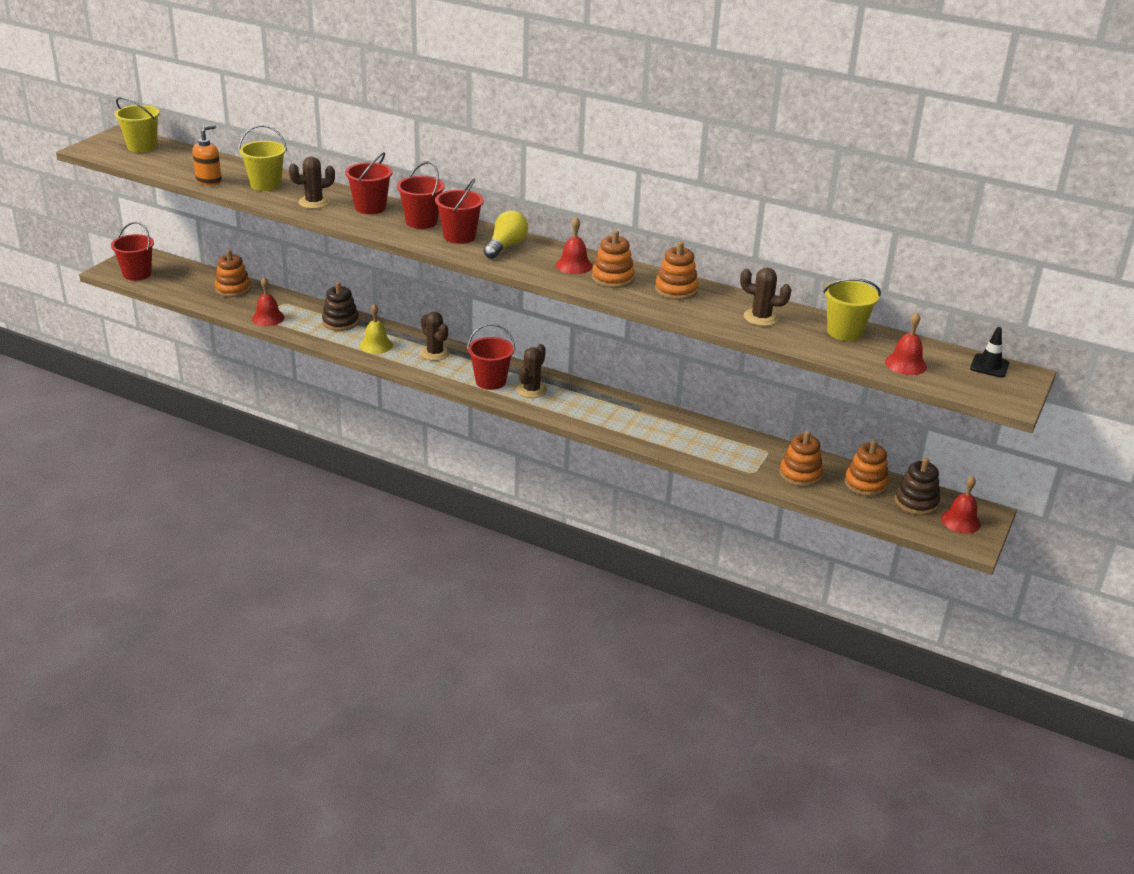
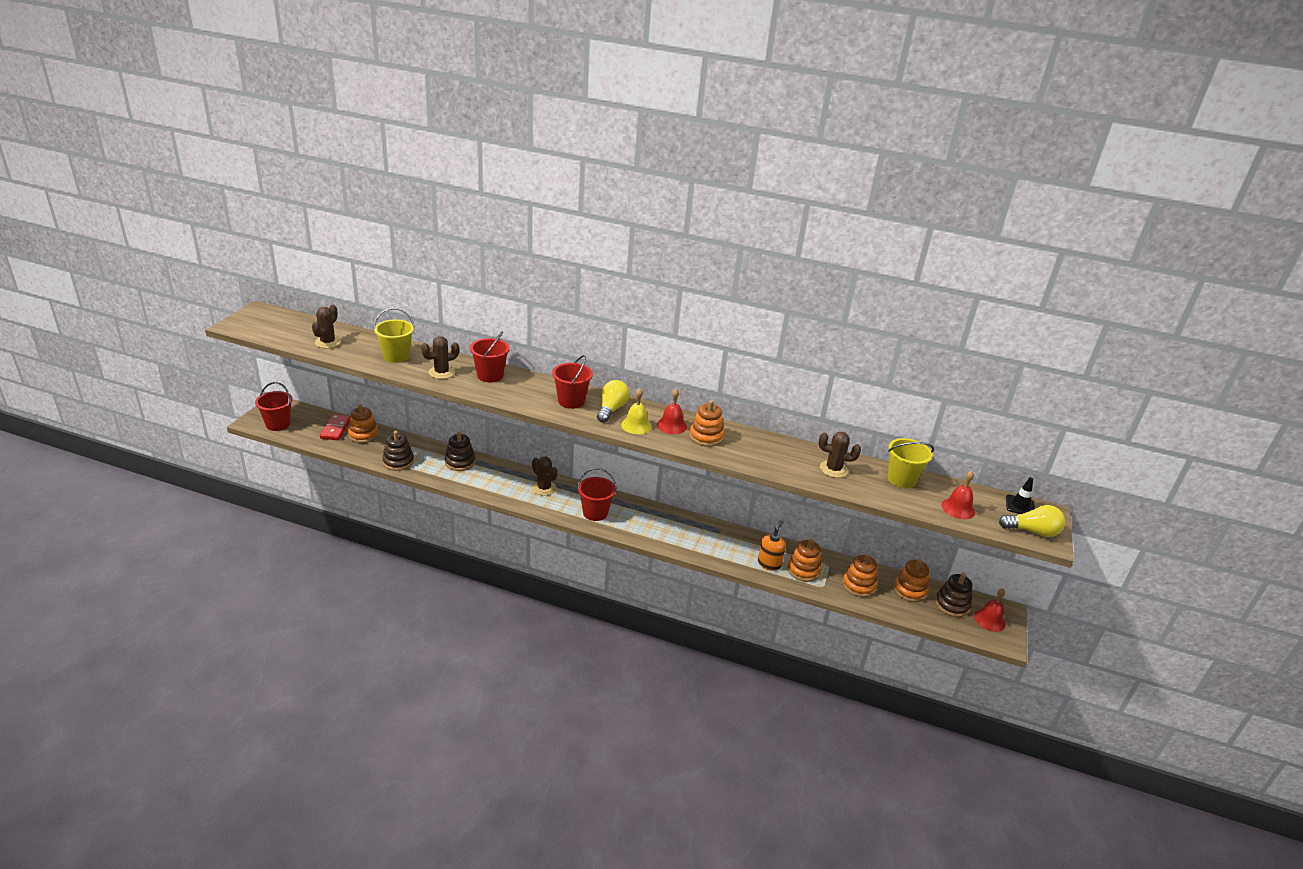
camera: 10 degrees left, 0 degrees up
(142, 147) = (281, 322): yellow bucket -> none
(202, 282) = (336, 429): none -> red domino
(209, 181) = (347, 354): orange soap dispenser -> orange soap dispenser (769, 564)
(268, 318) = (398, 462): red bell -> brown stacking toy
(376, 345) = (494, 483): yellow bell -> yellow bell (636, 425)
(421, 222) = (536, 388): red bucket -> none
(531, 390) = (630, 519): brown cactus -> brown cactus (328, 342)
(676, 290) = (759, 445): orange stacking toy -> orange stacking toy (803, 570)
(993, 391) = (1032, 531): none -> yellow light bulb

